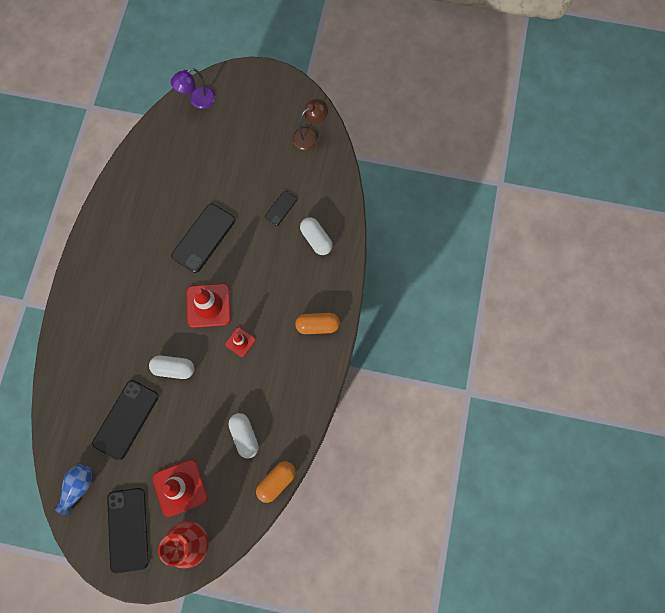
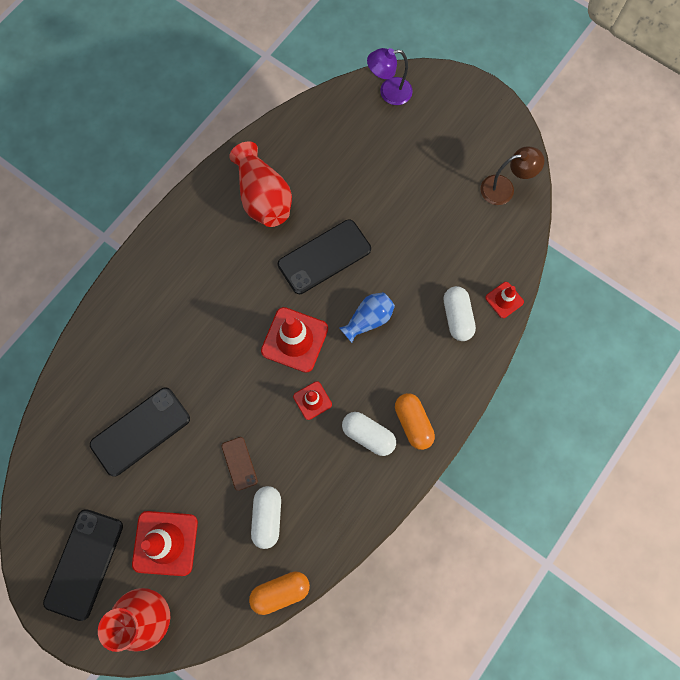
camera: 25 degrees right, 0 degrees up
(78, 487) = (52, 485): blue vase -> blue vase (368, 319)
(139, 214) = (263, 197): none -> red vase
(174, 368) = (221, 396): white capsule -> white capsule (368, 435)
(208, 409) = (239, 463): none -> brown phone
(281, 208) = (431, 260): black phone -> none
(317, 325) = (413, 423): orange capsule -> orange capsule turned 45 degrees clockwise
(343, 213) = (504, 300): none -> red traffic cone

